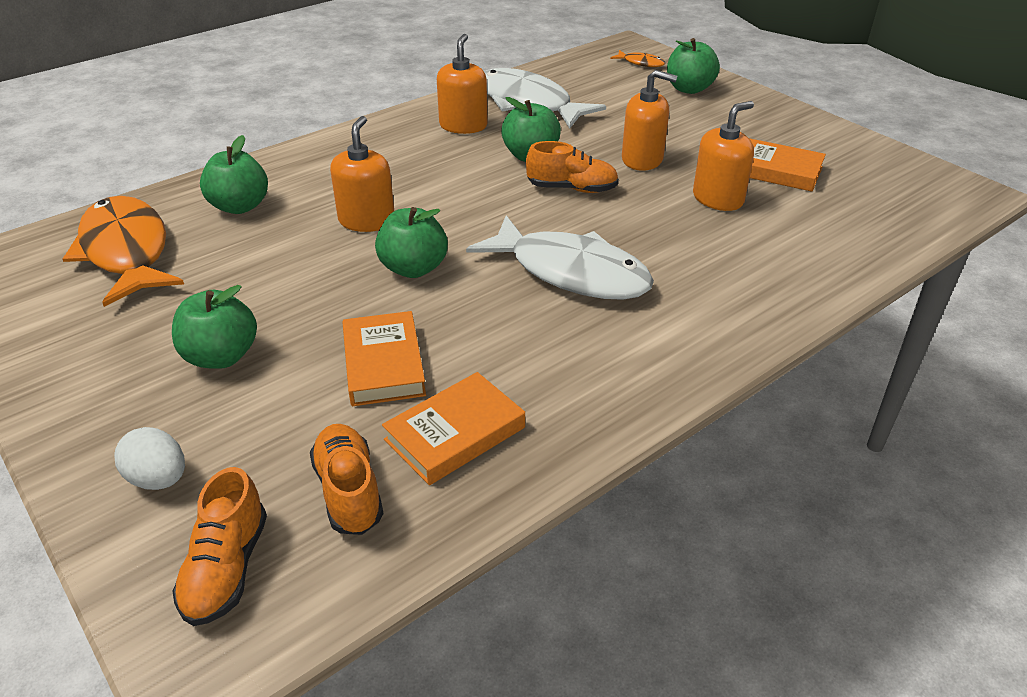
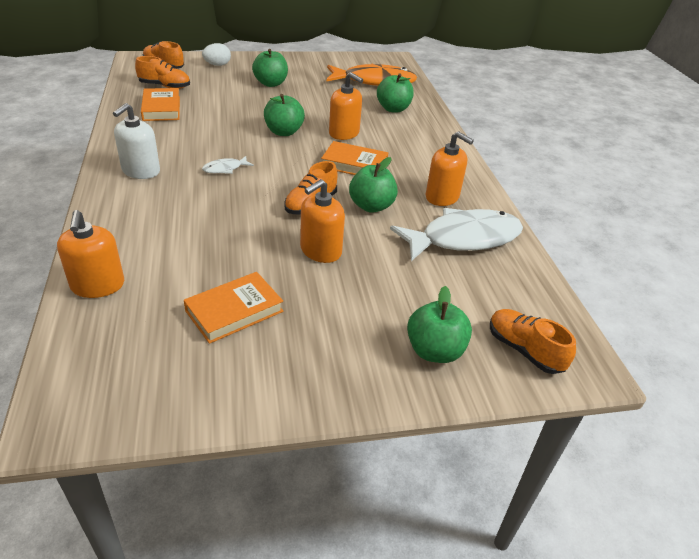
camera: 115 degrees right, 0 degrees up
(383, 364) = (222, 107): orange book -> orange book (354, 164)
(571, 272) = (225, 169): white fish -> white fish, size x0.42
(641, 63) = (524, 350): orange fish -> orange shoe
(662, 337) = (141, 171): none -> white soap dispenser
(718, 199) = (231, 257): orange soap dispenser -> orange soap dispenser (98, 285)

